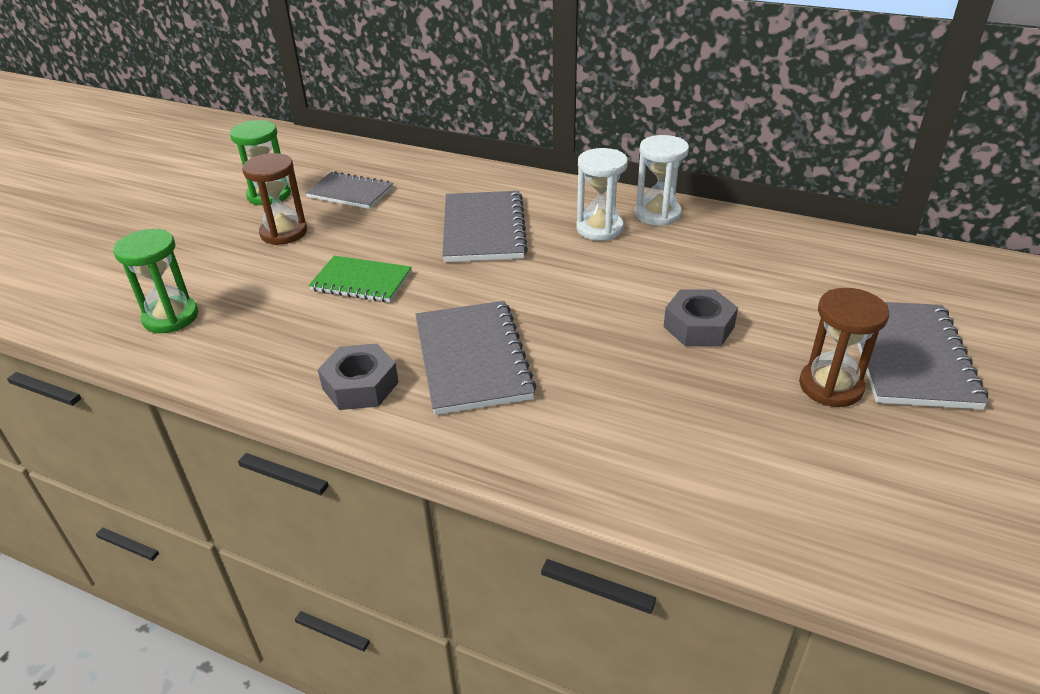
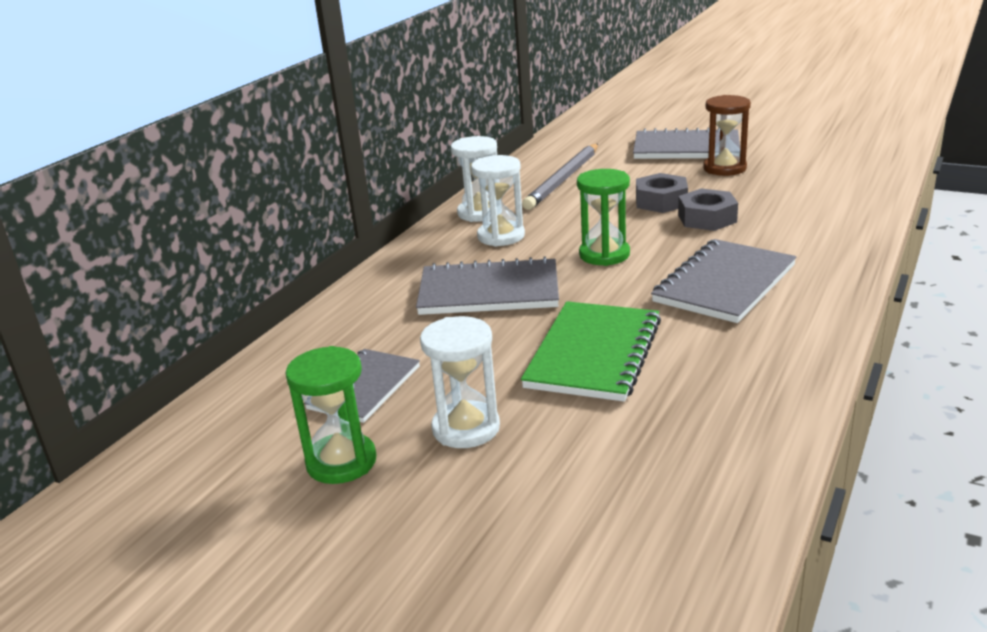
camera: 85 degrees left, 10 degrees down
(171, 317) = (683, 488): green hourglass -> green hourglass (604, 254)
(284, 233) = (466, 428): brown hourglass -> white hourglass
(360, 385) = (780, 334): grey nut -> grey nut (707, 218)
(361, 281) = (593, 354): green notebook -> green notebook, size x1.51
(472, 359) = (724, 284): grey notebook -> grey notebook turned 45 degrees counterclockwise
(761, 259) = (564, 179): none -> grey pencil

